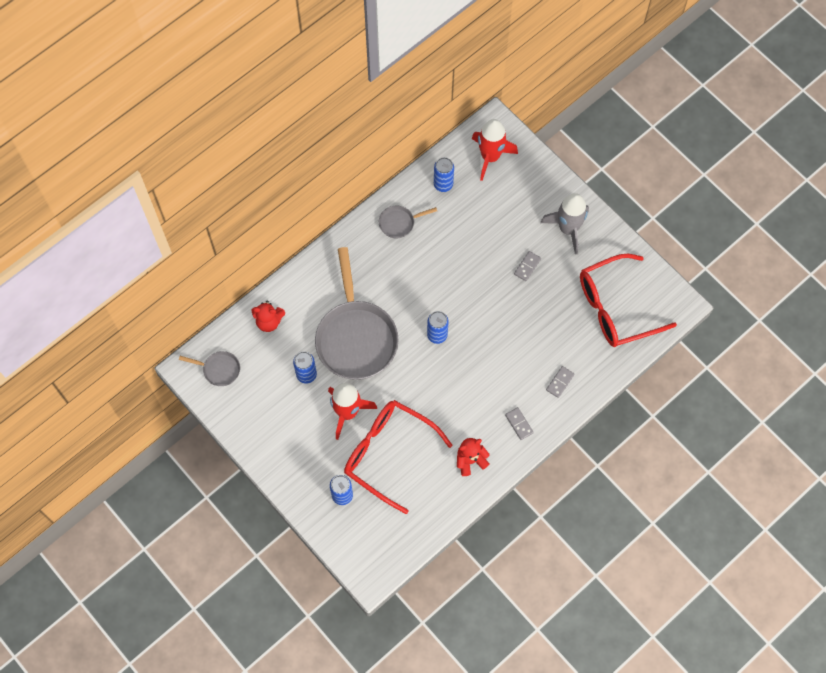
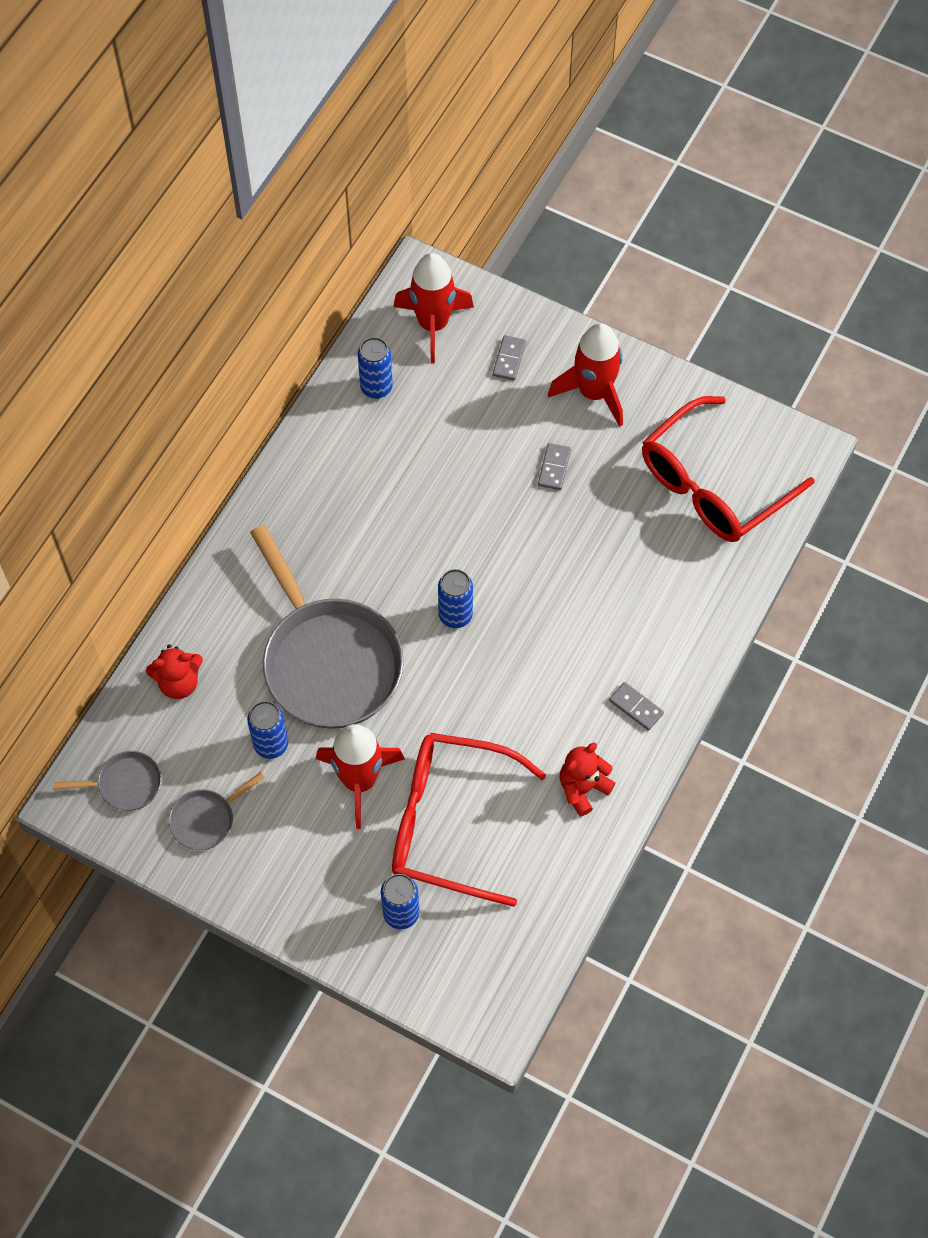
camera: 20 degrees left, 5 degrees down
(399, 223) = (330, 466): grey pan -> grey pan (206, 819)
(560, 382) = (673, 623): grey domino -> grey domino (509, 359)
(568, 229) = (594, 392): grey rocket -> red rocket

